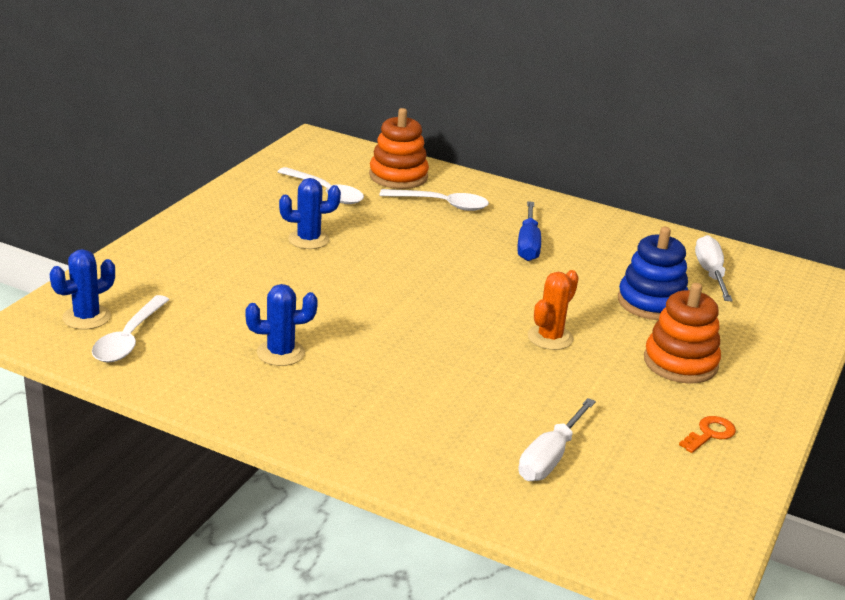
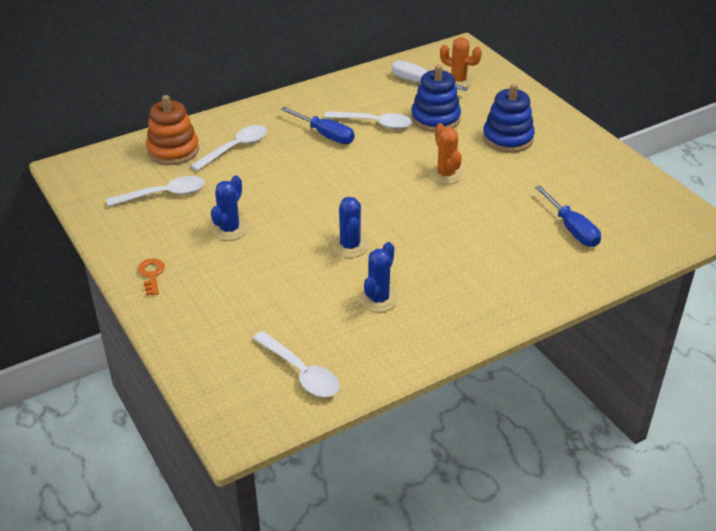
camera: 55 degrees left, 10 degrees up
(86, 317) = (249, 387): blue cactus -> blue cactus (350, 246)
(550, 457) = (571, 229): white screwdriver -> blue screwdriver
(588, 267) = (374, 123): none -> white spoon
(680, 363) = (507, 138): orange stacking toy -> blue stacking toy
(709, 434) = (583, 161): orange key -> orange key (151, 275)
(753, 297) = (458, 81): none -> orange cactus

